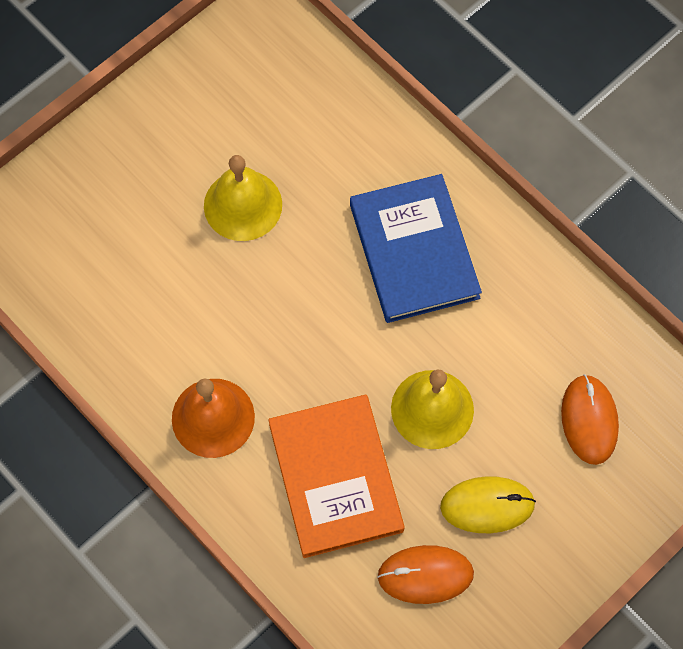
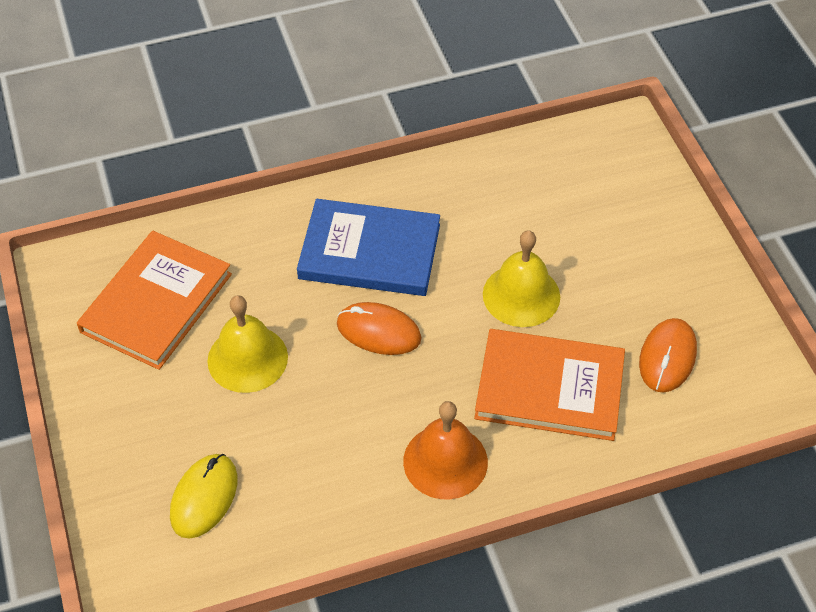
camera: 65 degrees left, 15 degrees down
(265, 103) = (157, 303): none -> orange book
(487, 505) = (625, 291): yellow mouse -> yellow mouse (204, 497)
(589, 420) = (583, 197): orange mouse -> orange mouse (378, 331)

